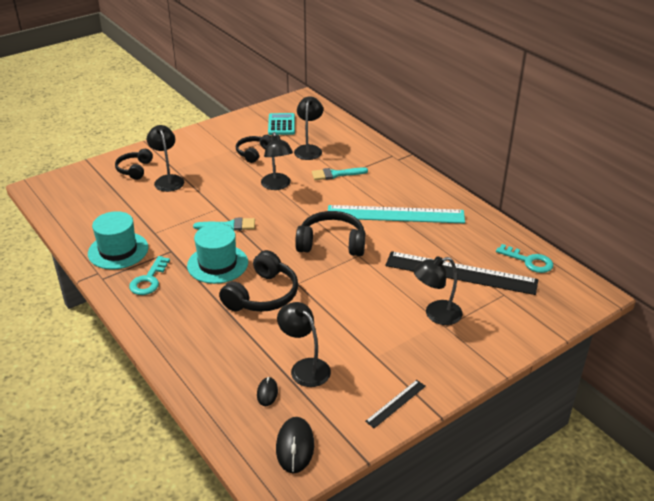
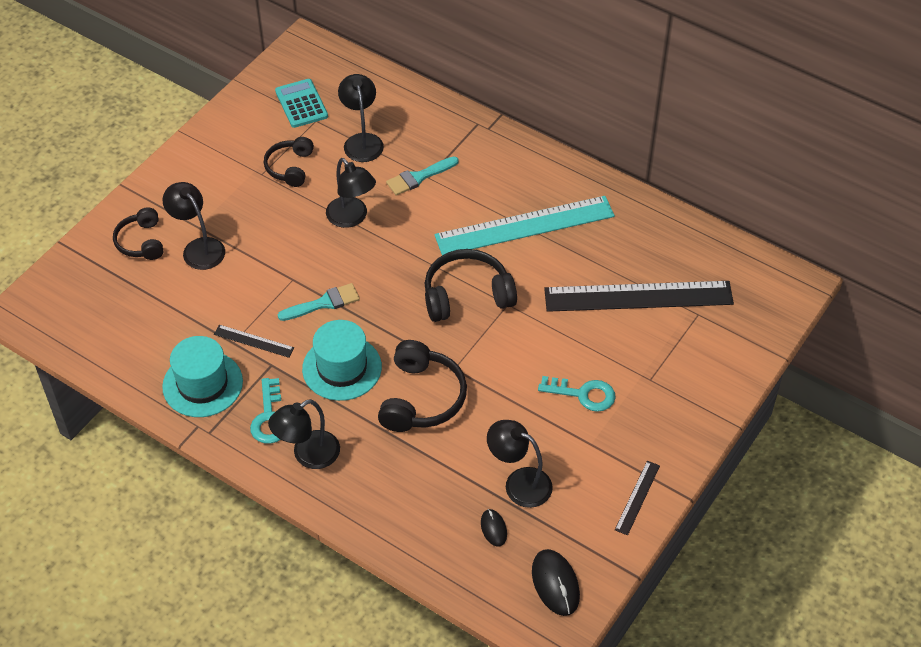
camera: 20 degrees left, 15 degrees up
(168, 235) = (254, 341): none -> black ruler
(436, 314) = (633, 365): black lamp -> black lamp (308, 455)
(529, 261) = (709, 256): turquoise key -> turquoise key (583, 394)

